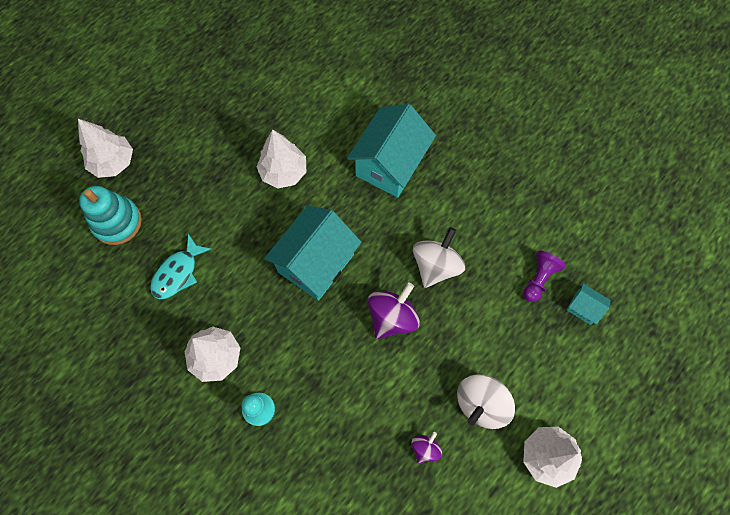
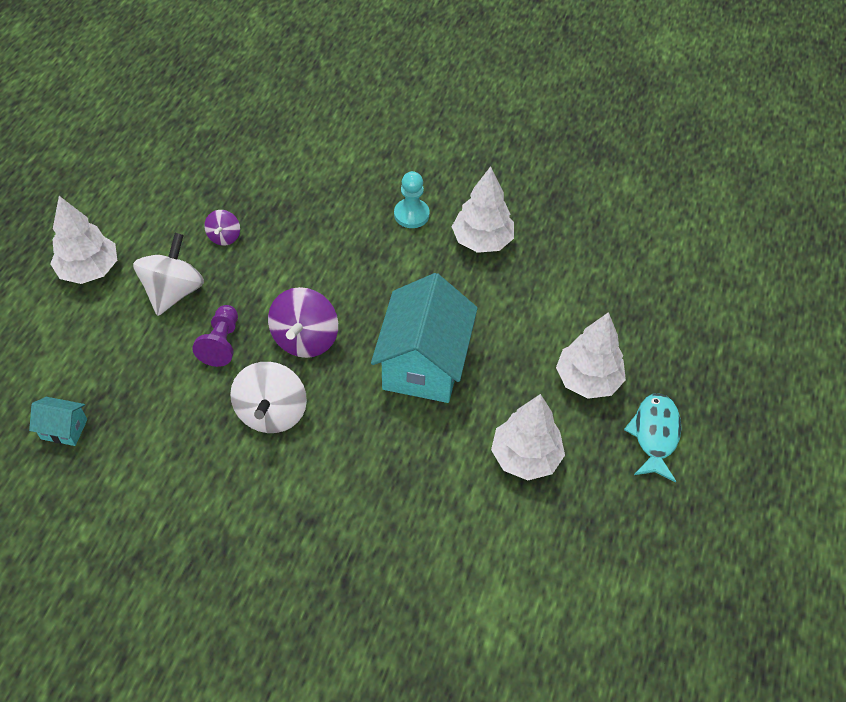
camera: 155 degrees right, 15 degrees down
(113, 162) = (747, 389): white tree -> white tree (587, 380)
(117, 222) = (685, 325): turquoise stacking toy -> none
(178, 273) = (576, 300): turquoise fish -> turquoise fish (654, 435)
(390, 164) = (384, 523): turquoise house -> none
(539, 279) = (130, 443): purple pawn -> purple pawn (221, 343)

